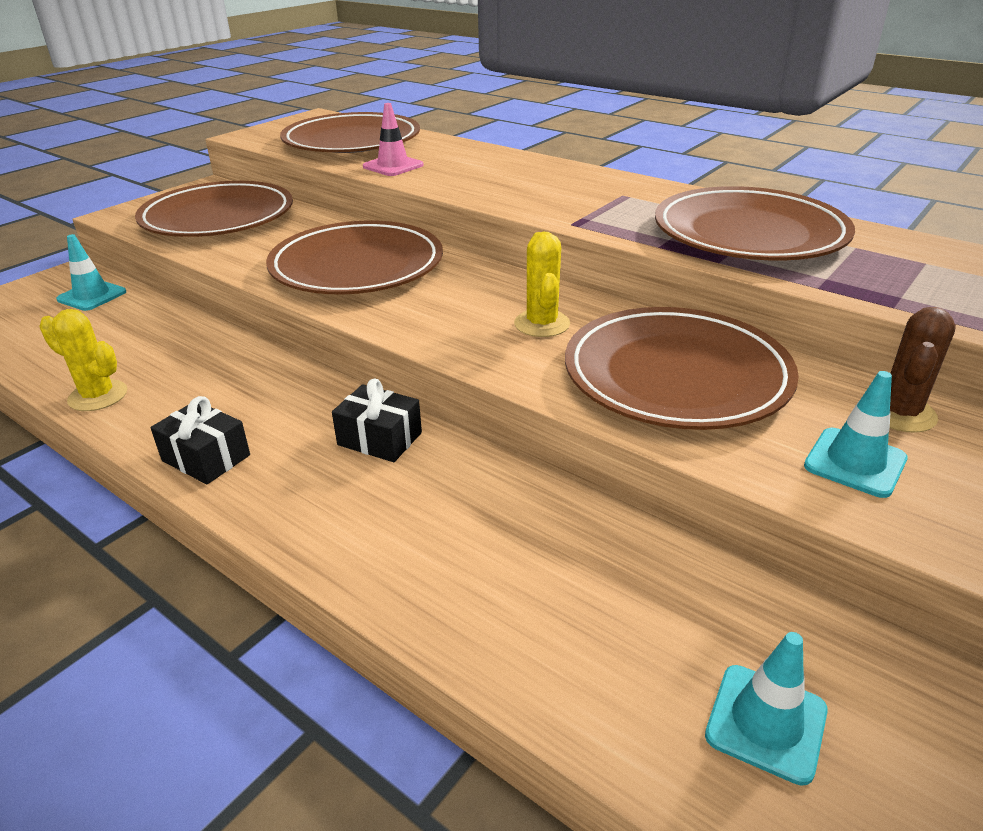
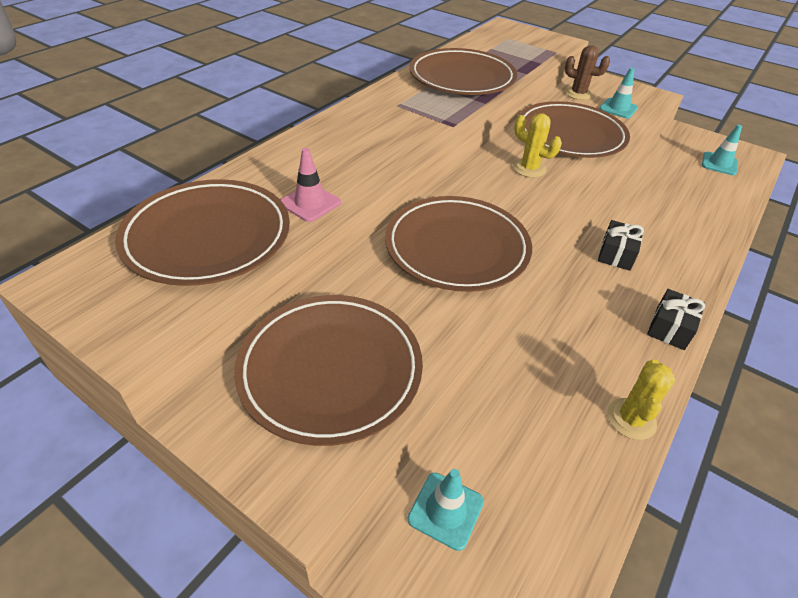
camera: 95 degrees left, 10 degrees up
(542, 324) = (529, 168): yellow cactus -> yellow cactus turned 45 degrees clockwise

